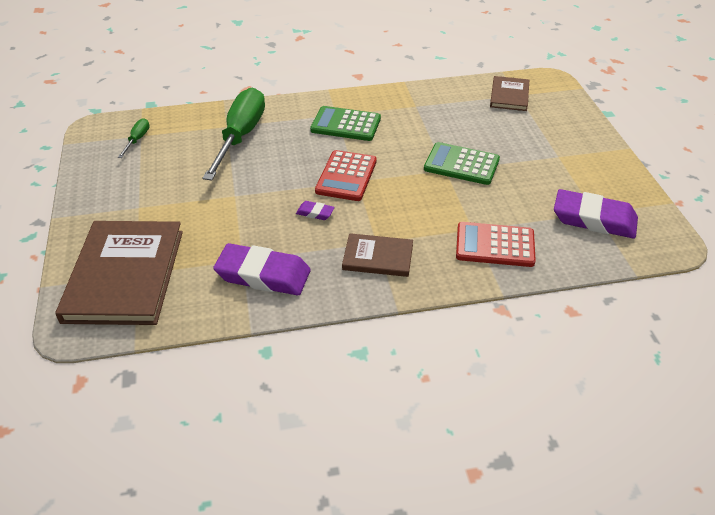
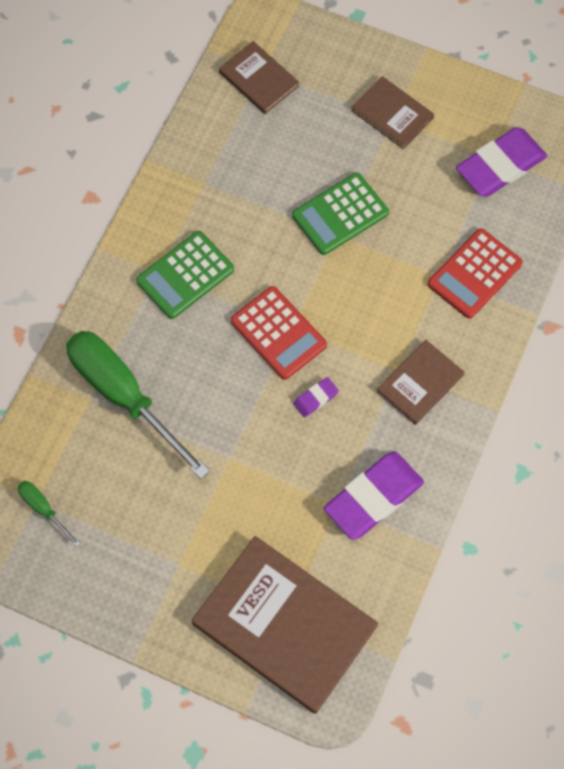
camera: 55 degrees left, 25 degrees up
(561, 154) = (392, 114): none -> brown book

